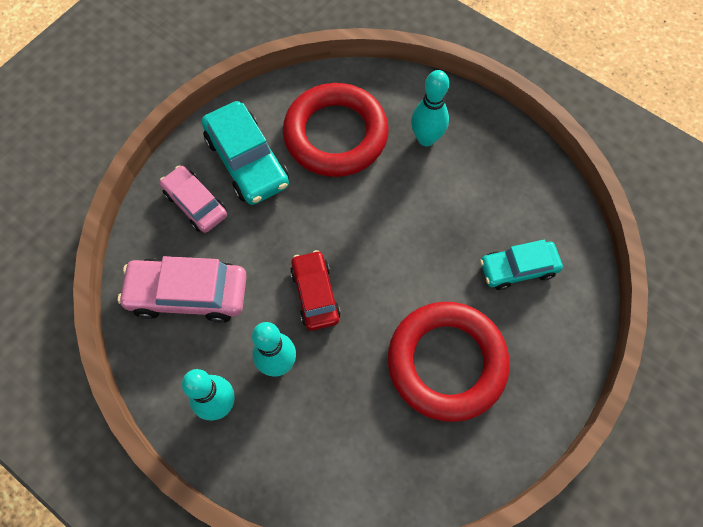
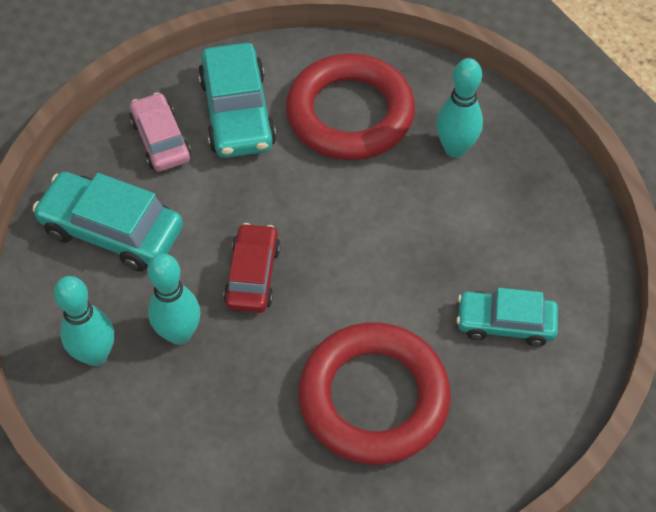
camera: 20 degrees right, 10 degrees down
(188, 294) = (112, 230): pink car -> turquoise car

